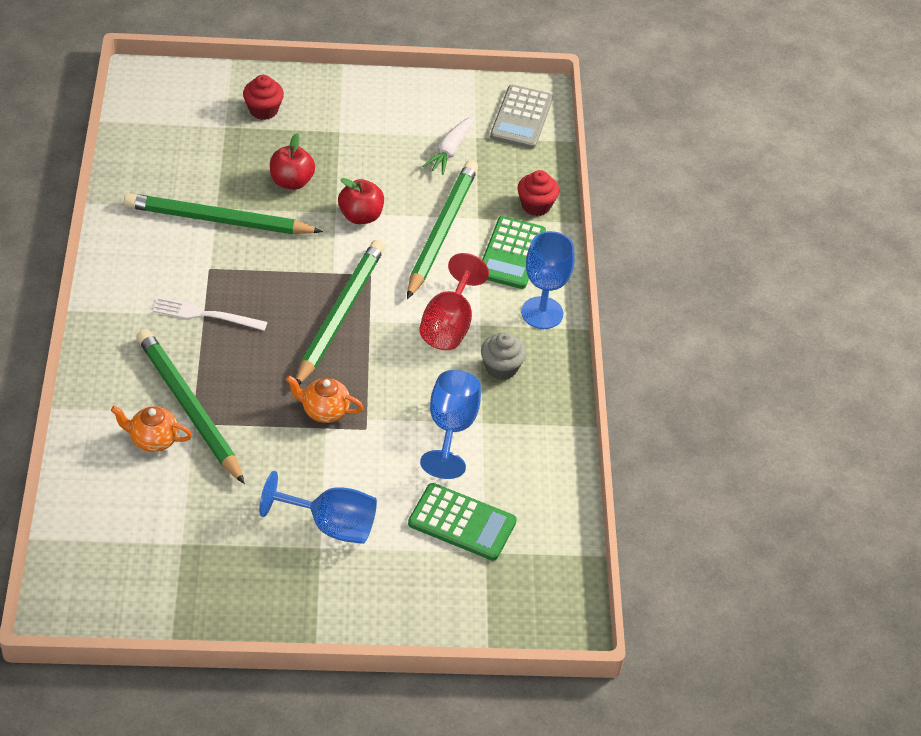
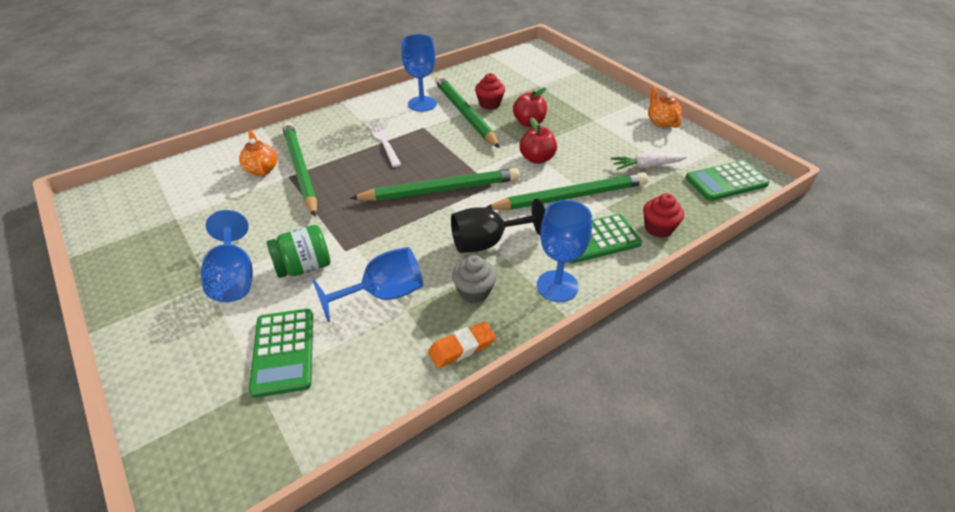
camera: 60 degrees right, 5 degrees down
(157, 243) = (422, 104): none -> blue goblet
(189, 407) = (300, 169): green pencil -> green pencil turned 45 degrees counterclockwise
(263, 110) = (569, 90): red cupcake -> red cupcake (489, 104)
(324, 411) = (345, 223): orange teapot -> orange teapot (661, 122)
(363, 468) = (304, 267): none -> green jar
(449, 324) = (487, 242): red goblet -> black goblet
(521, 118) = (726, 181): grey calculator -> green calculator
(554, 408) = (462, 347): none -> orange eraser

